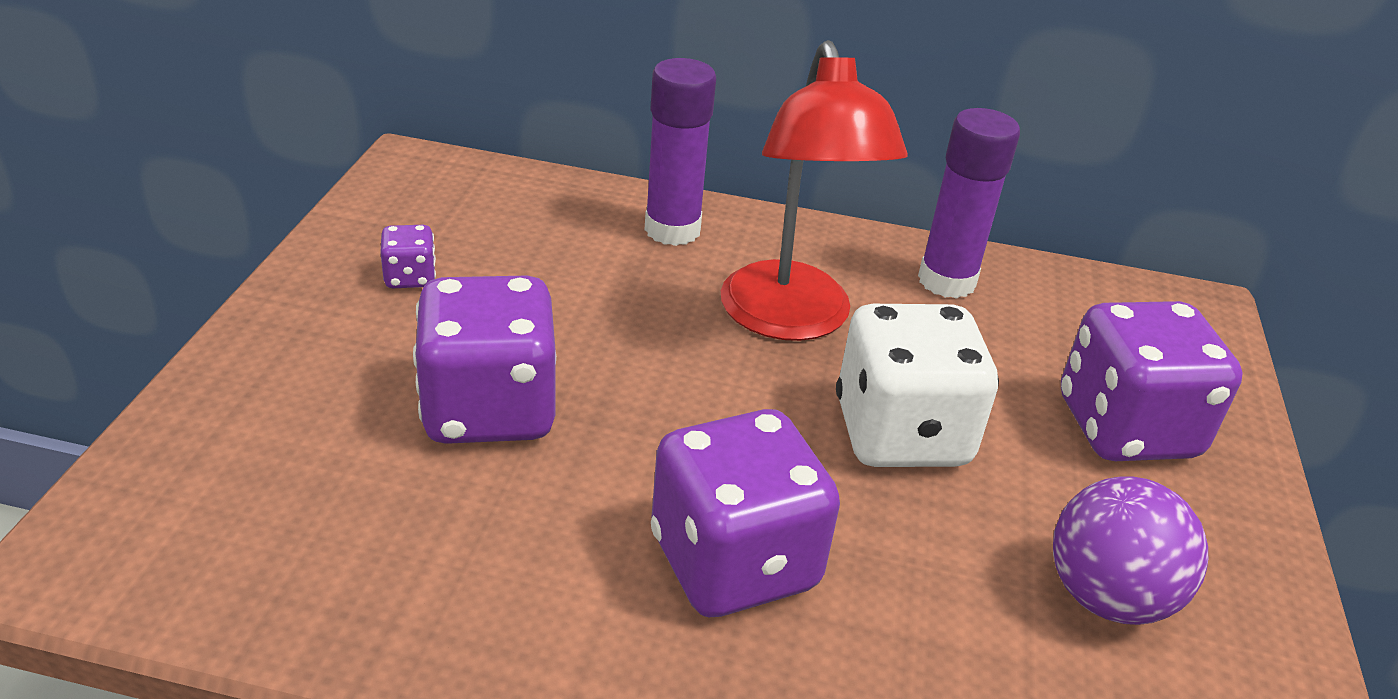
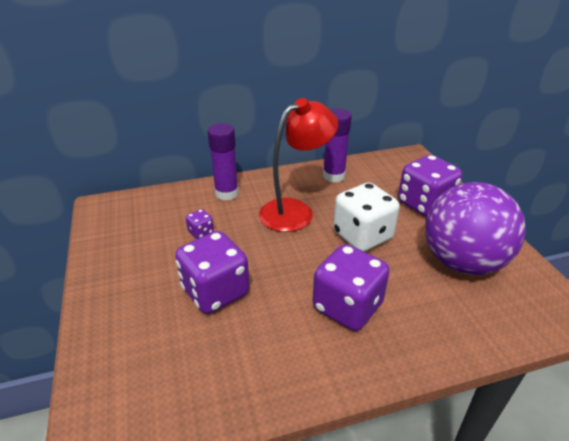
camera: 25 degrees left, 0 degrees up
(410, 277) = (139, 253): purple dice -> purple dice (201, 232)
(791, 320) = (295, 211): red lamp -> red lamp turned 90 degrees counterclockwise
(1107, 597) = (462, 262): purple ball -> purple ball, size x1.73

